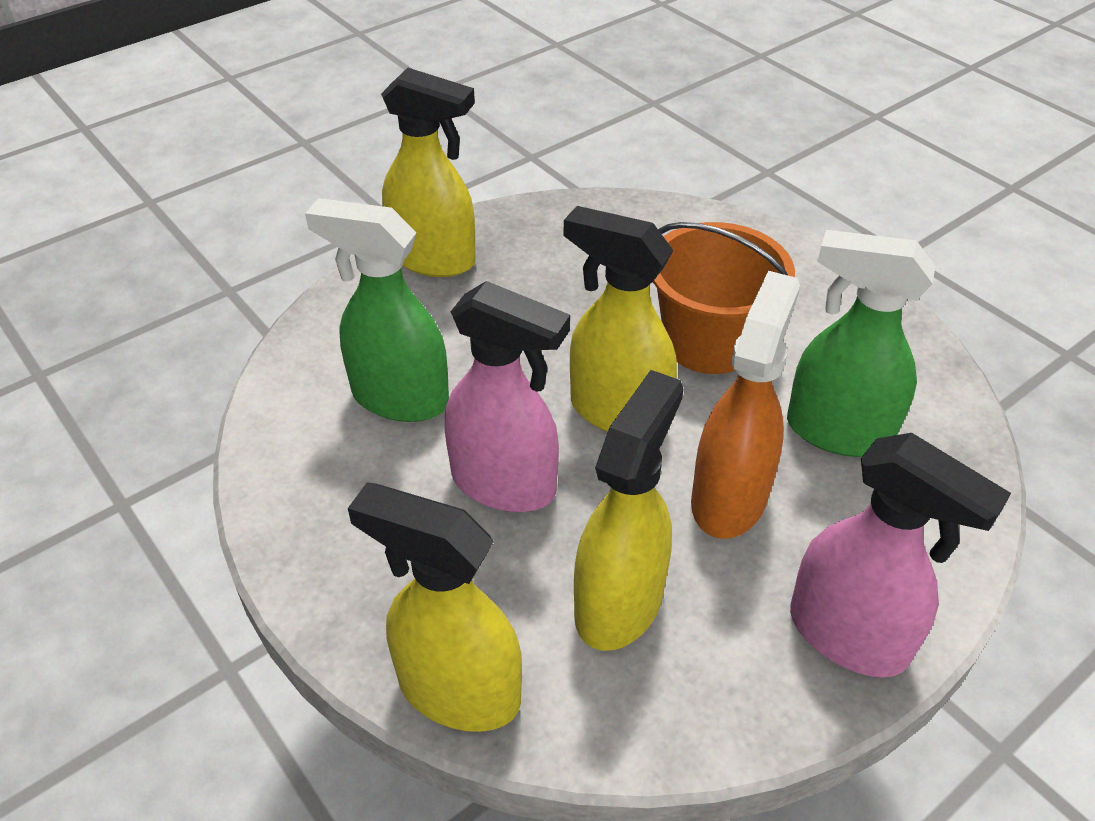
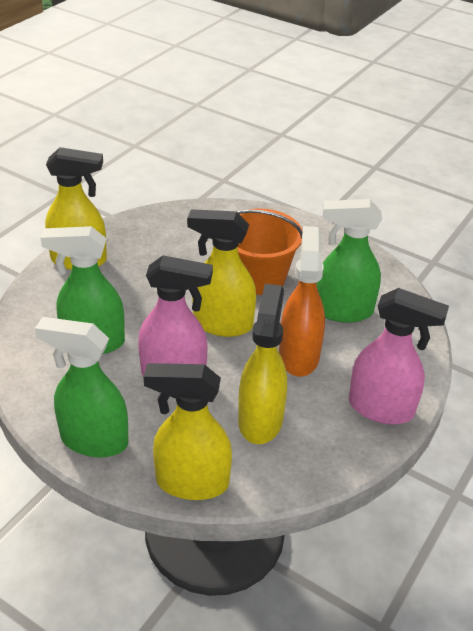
camera: 20 degrees left, 5 degrees down
(331, 569) = (93, 440): none -> green spray bottle

